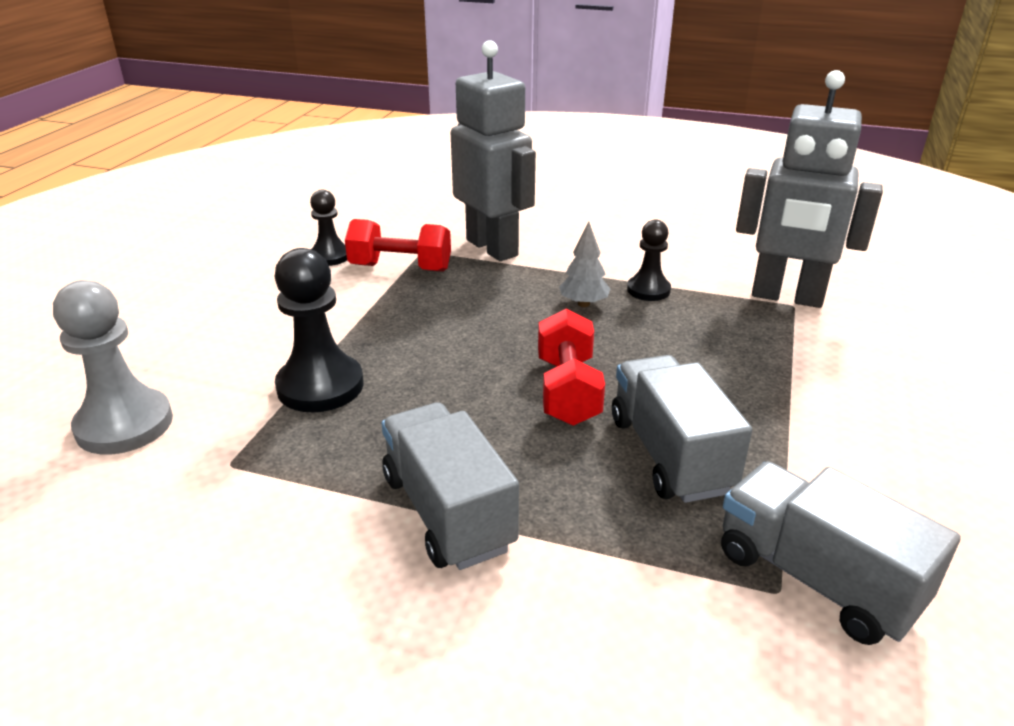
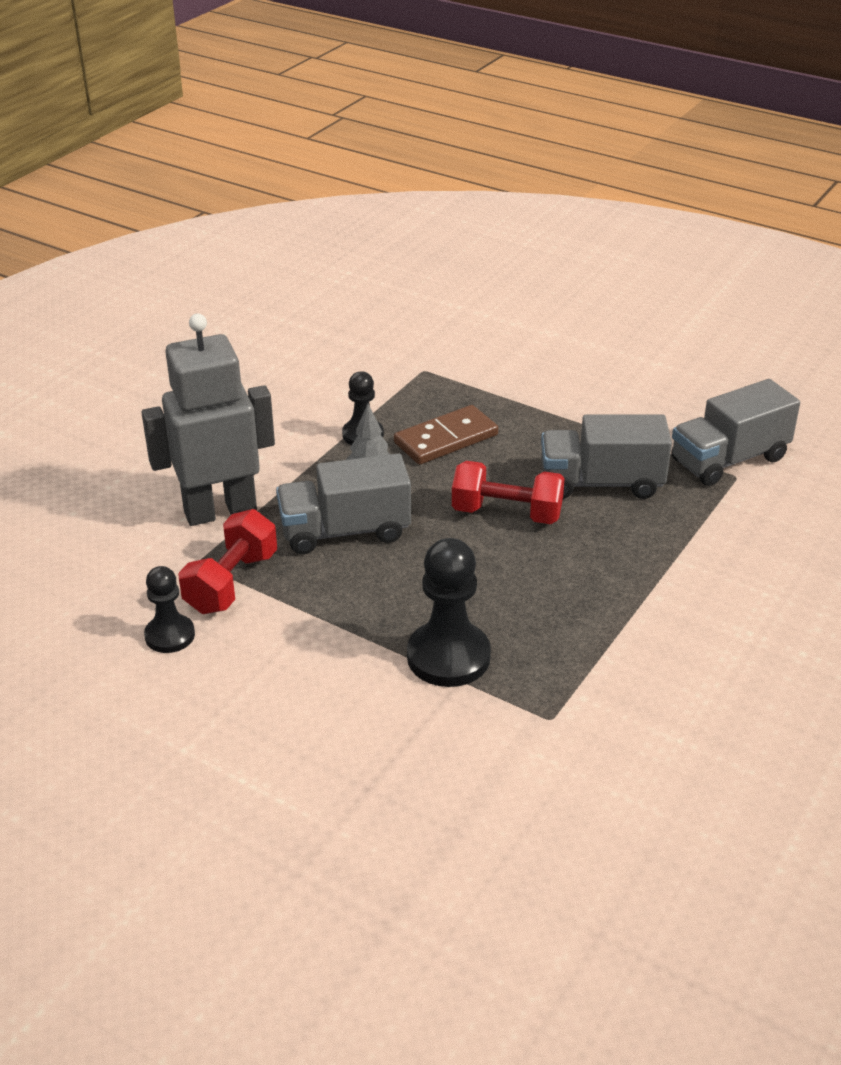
camera: 75 degrees left, 5 degrees up
(124, 425) = (469, 795): grey pawn -> none
(447, 512) = (640, 599): grey truck -> grey truck (345, 531)
(677, 335) = (446, 439): none -> brown domino
(787, 297) = (410, 369): grey robot -> none

